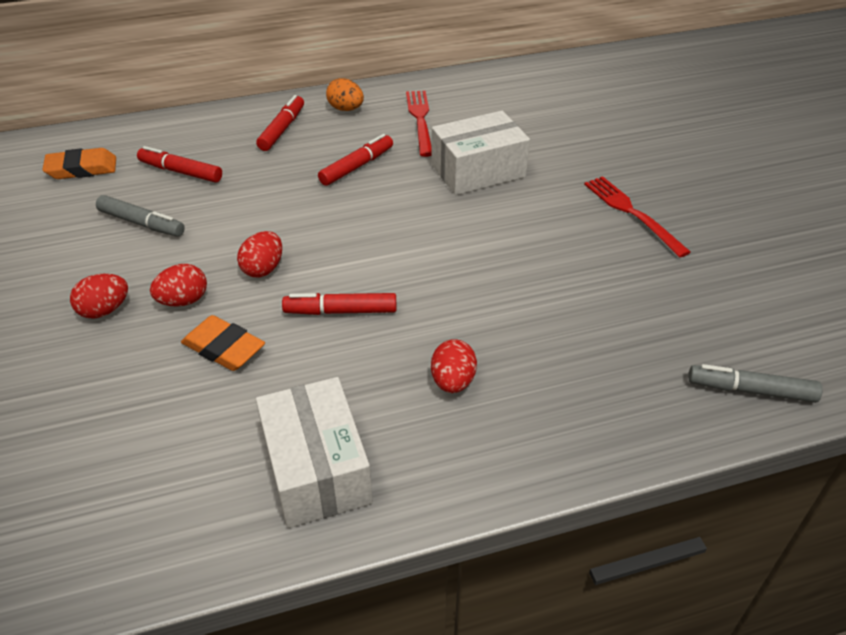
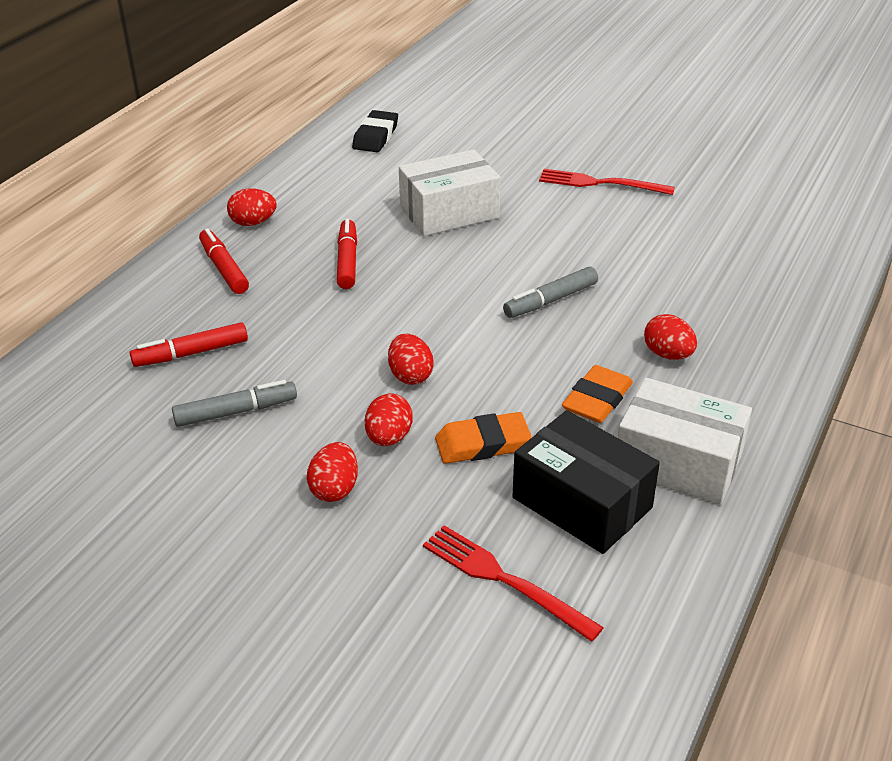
camera: 45 degrees left, 5 degrees down
(82, 168) = (77, 409): orange eraser -> orange eraser (597, 400)
(207, 441) = (582, 503): none -> black box
(340, 311) = (521, 364): red marker -> none
(346, 109) = (253, 223): orange egg -> red egg
(420, 120) = (336, 198): red fork -> red fork (504, 580)
(478, 171) = (449, 212): white box -> white box turned 45 degrees clockwise
(518, 90) = (375, 136): none -> black eraser
(750, 390) = (823, 248): grey marker -> grey marker (550, 300)

